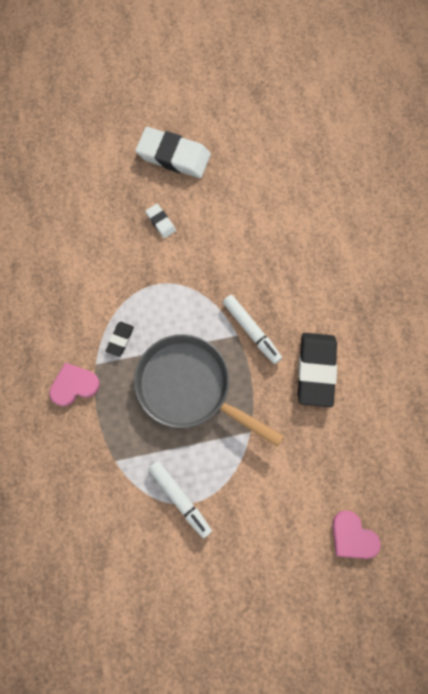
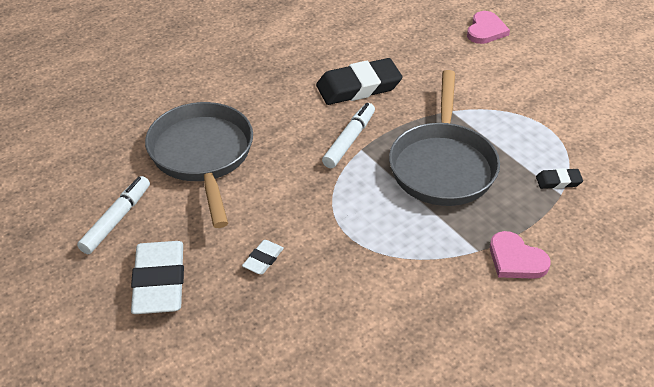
camera: 115 degrees left, 30 degrees down
(120, 339) = (434, 240): black eraser -> black eraser (558, 181)
(180, 499) = (551, 135): white marker -> white marker (116, 220)
(283, 219) = (202, 156): none -> grey pan

